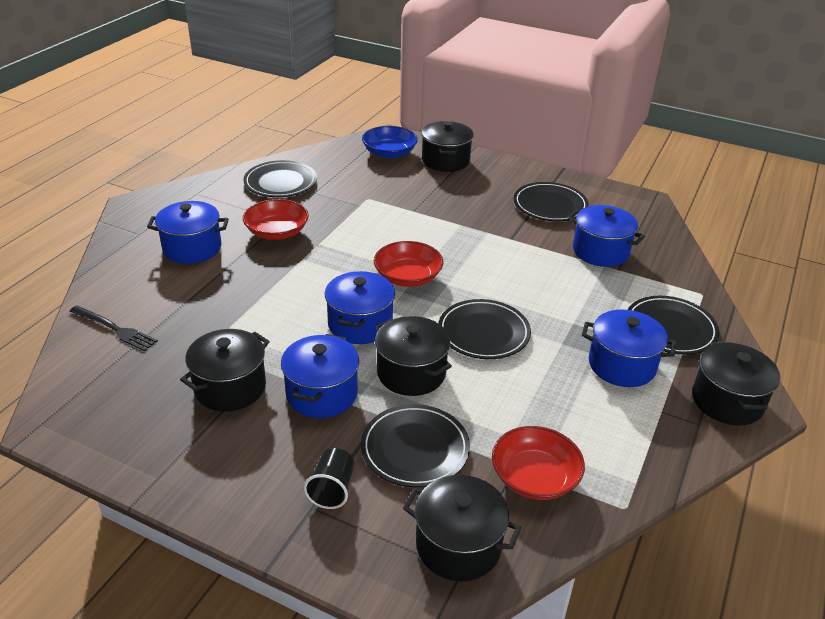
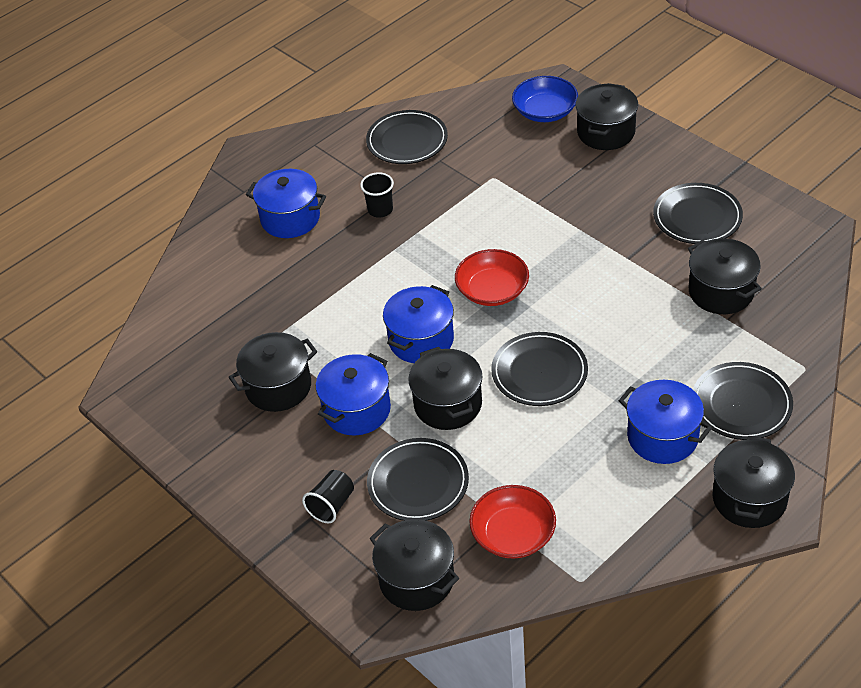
camera: 25 degrees right, 10 degrees up
(115, 329) = (195, 304): black fork -> none
(277, 232) = (380, 210): red bowl -> black cup
(600, 251) = (721, 292): blue pot -> black pot

